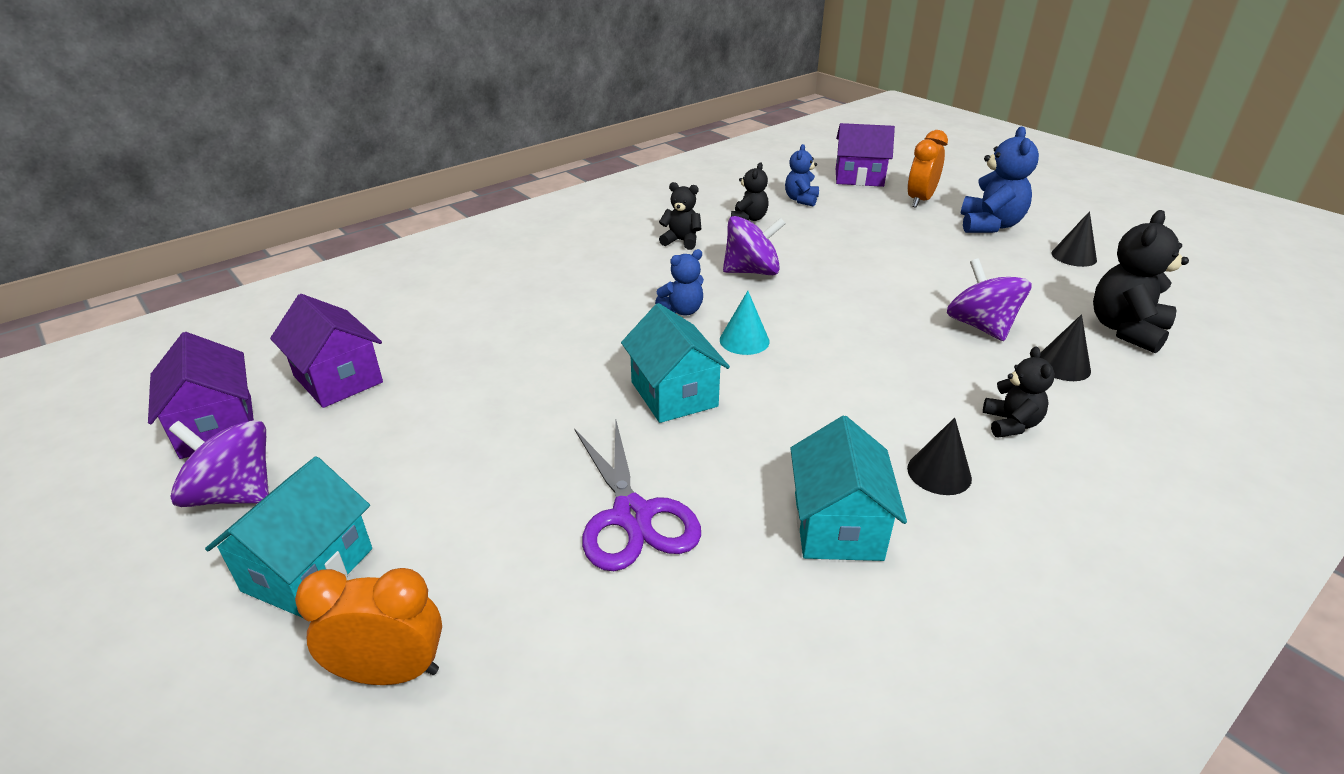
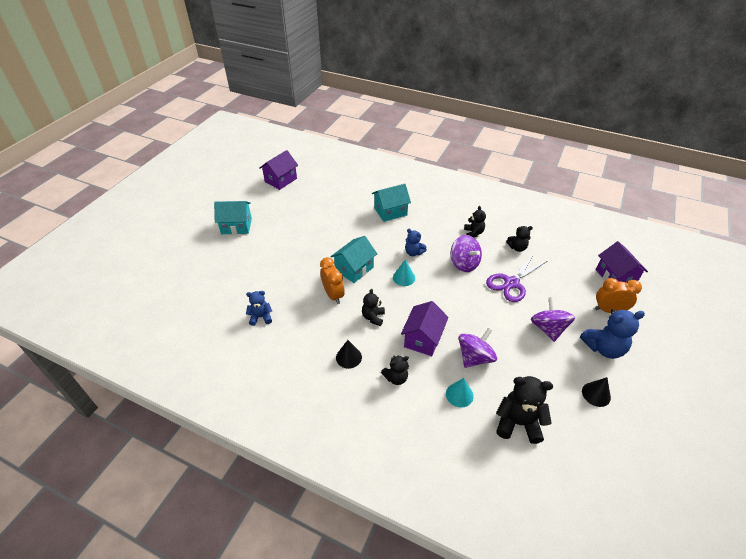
camera: 65 degrees right, 10 degrees up
(234, 494) = (256, 199): purple spinning top -> purple spinning top (548, 329)
(338, 379) = (315, 190): purple house -> purple house (423, 339)
(391, 672) = (210, 257): orange clock -> orange clock (333, 295)
(632, 515) = (285, 280): purple scissors -> purple scissors (511, 283)
(801, 200) = (559, 261): blue teddy bear -> blue teddy bear (261, 317)
(836, 408) = (373, 317): none -> black teddy bear
(837, 525) = (304, 333): turquoise house -> turquoise house (390, 211)
(1062, 365) = (459, 395): black cone -> turquoise cone

